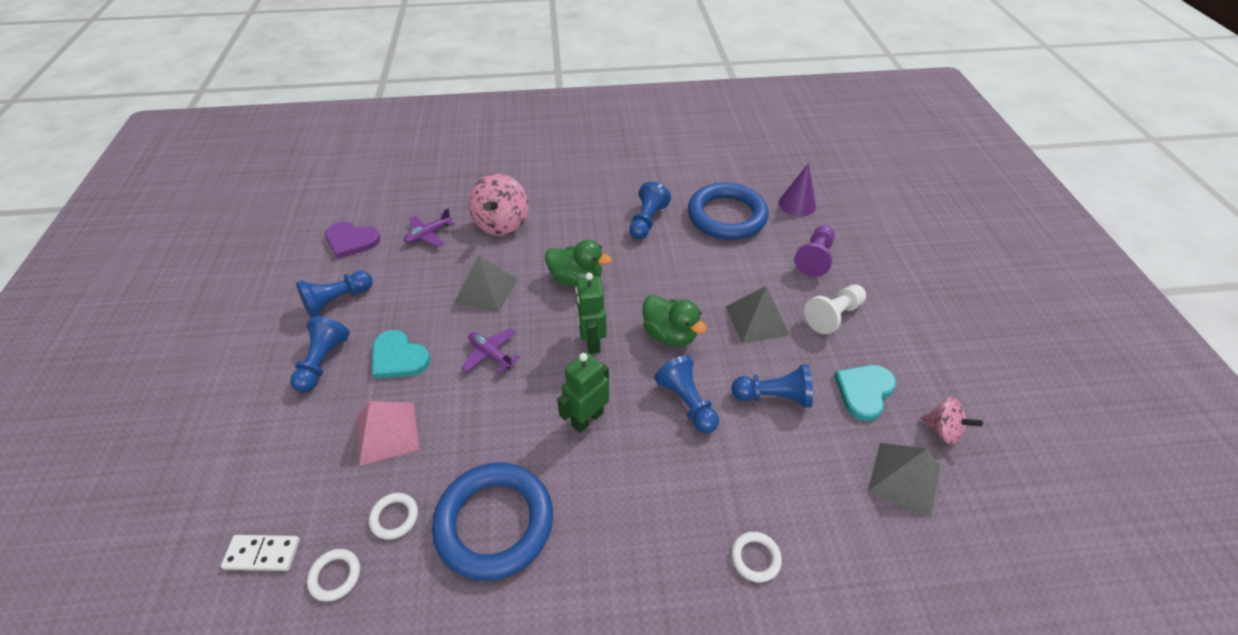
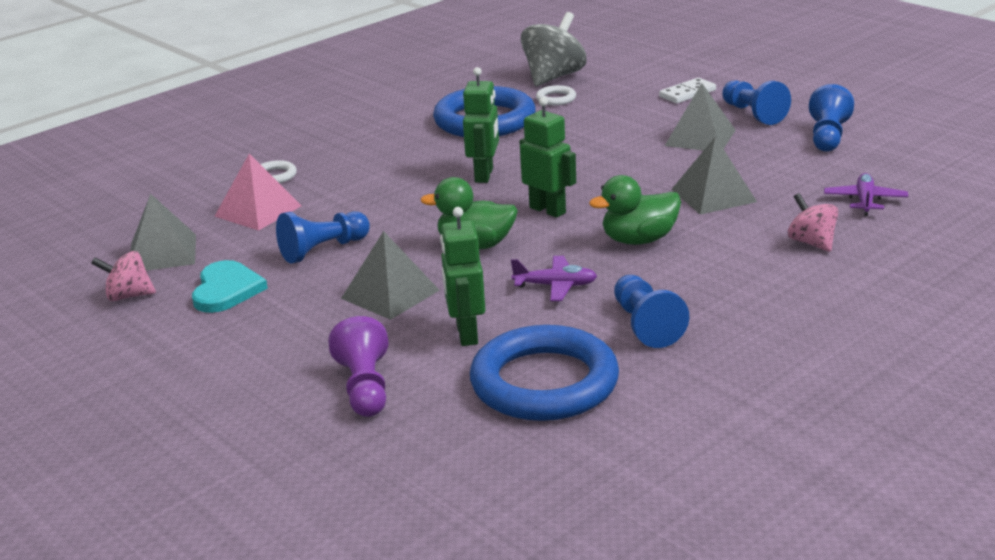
camera: 145 degrees right, 20 degrees down
(262, 554) = (611, 66): white domino -> white domino (687, 93)
(335, 576) = (554, 77): white ring -> grey spinning top
(351, 241) = (924, 165): purple heart -> none
(387, 433) = (629, 114): pink pyramid -> pink pyramid (258, 211)
(398, 357) = (700, 138): turquoise heart -> grey pyramid
(491, 354) = (627, 168): purple plane -> purple plane (555, 286)
(502, 224) = (811, 243): pink spinning top -> pink spinning top, size x0.59
(687, 402) = (406, 215): blue pawn -> none
(738, 264) = (466, 334): none -> green robot
(797, 204) = (451, 453): purple cone -> none
(833, 316) = (298, 336): white pawn -> none

